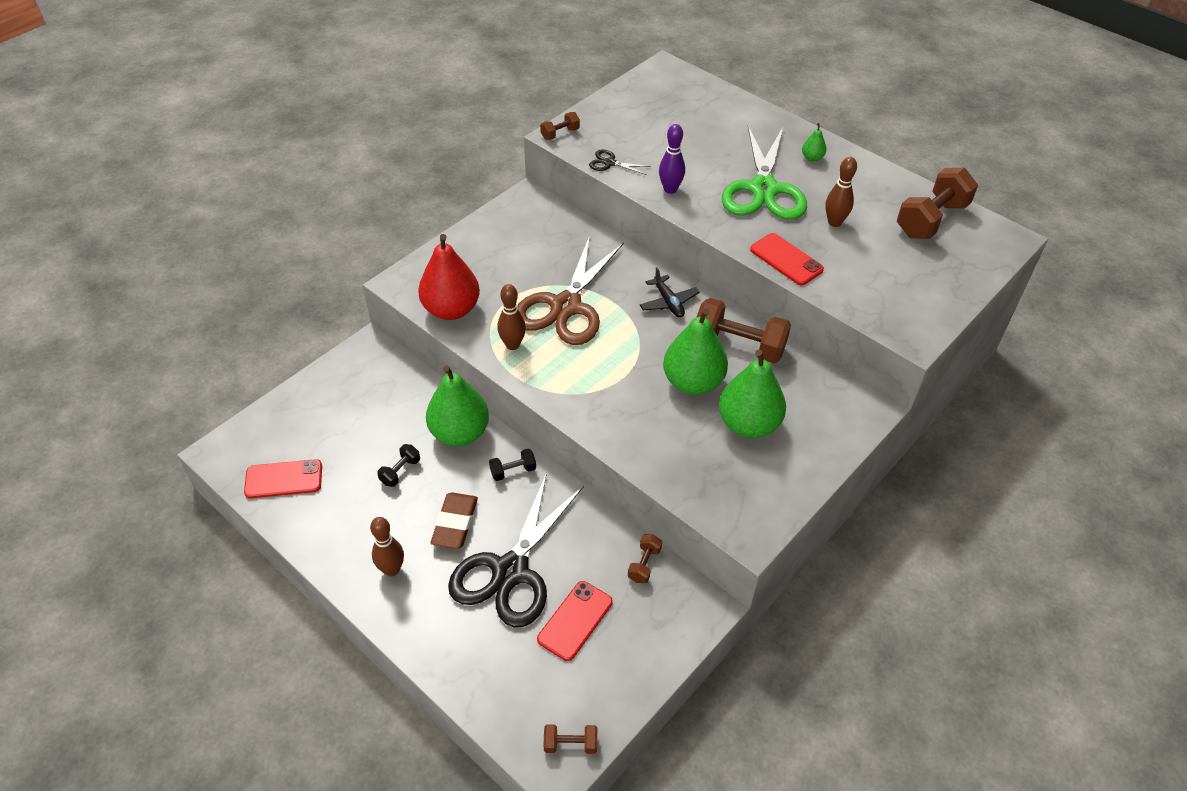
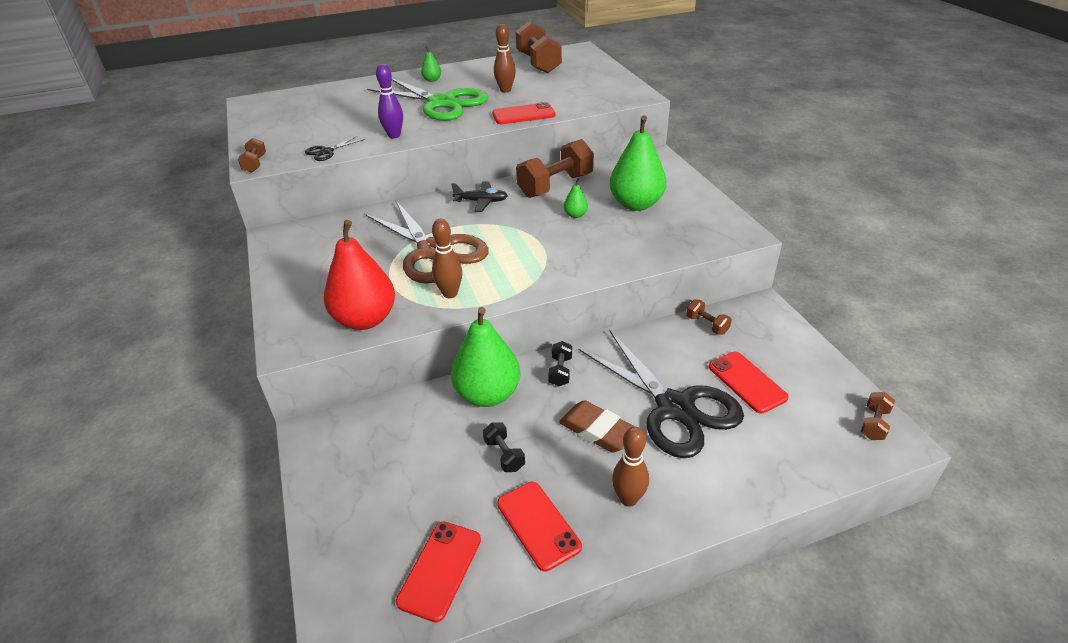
camera: 60 degrees left, 10 degrees down
(343, 520) = (538, 525): none -> red phone
(693, 382) = (575, 215): green pear -> green pear, size x0.43

